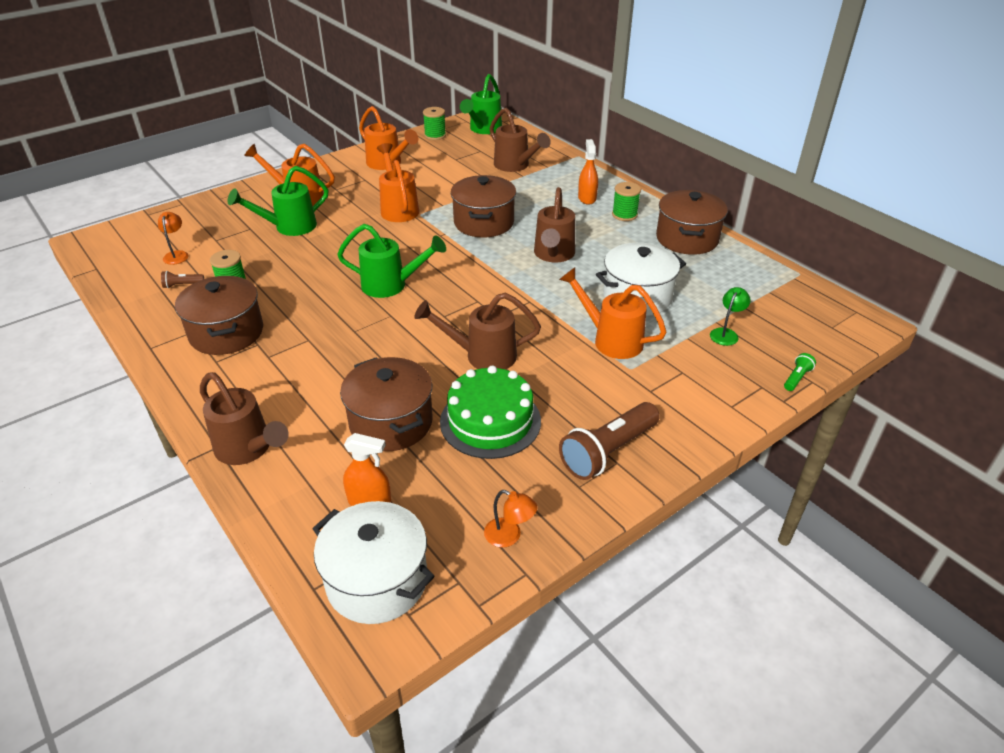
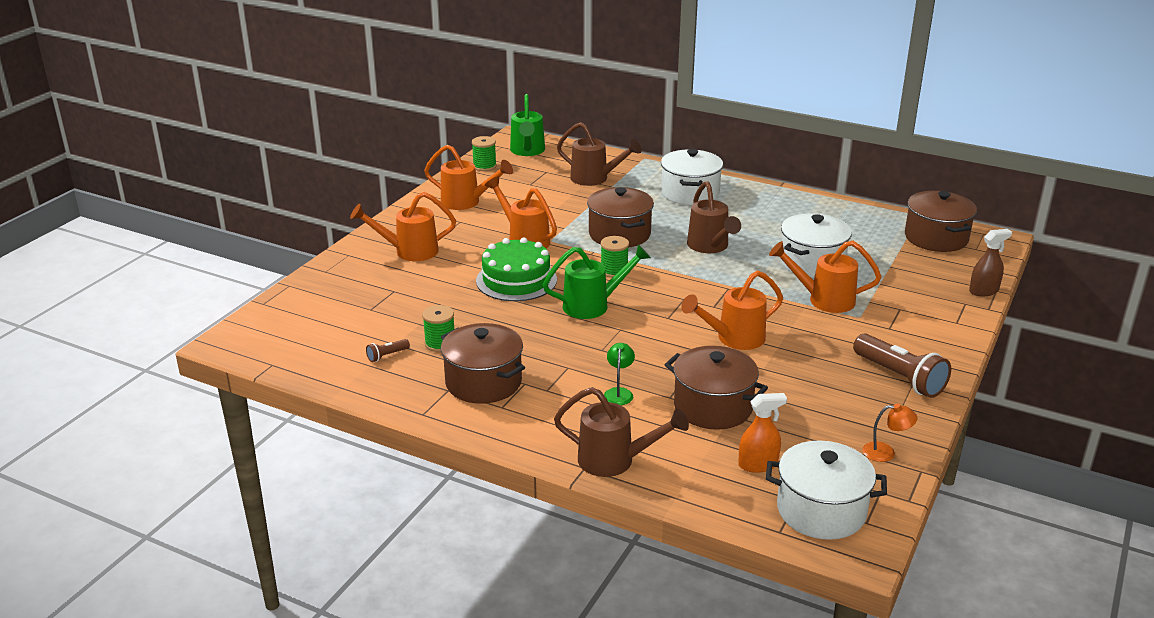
camera: 25 degrees left, 10 degrees down
(177, 255) = (346, 331): orange lamp -> none
(289, 227) = (434, 280): green watering can -> none
(482, 356) = (733, 339): brown watering can -> orange watering can
(490, 421) = (791, 383): green cake -> green cake (516, 280)
(587, 198) = (690, 193): orange spray bottle -> white pot
(608, 452) = (900, 378): brown flashlight -> brown flashlight turned 60 degrees counterclockwise
(624, 215) = (737, 200): green spool -> green spool (614, 271)
(687, 239) = (807, 208): brown pot -> brown pot (936, 238)
(726, 333) = (905, 273): green lamp -> green lamp (619, 392)
(796, 378) = (983, 291): green flashlight -> brown spray bottle

